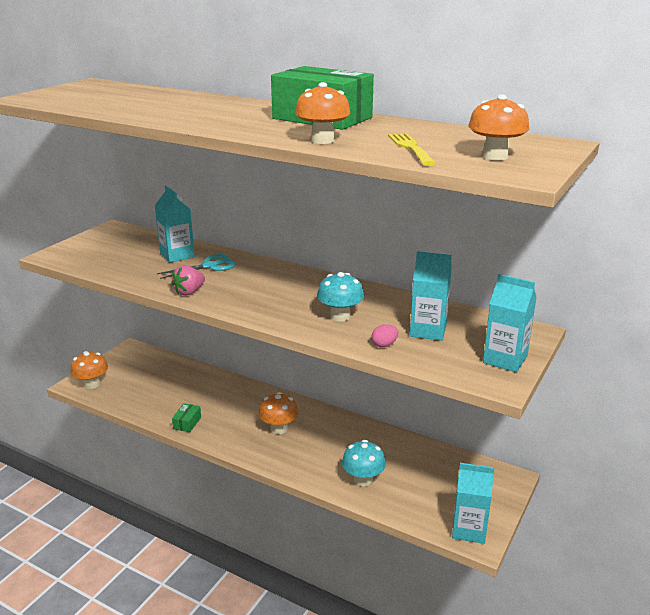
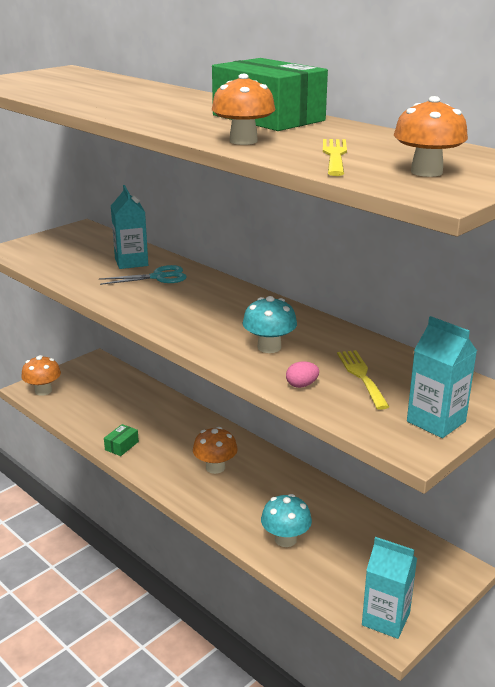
camera: 15 degrees right, 0 degrees up
(189, 292) = (122, 302): pink strawberry -> none
(428, 331) = (361, 376): turquoise carton -> yellow fork

